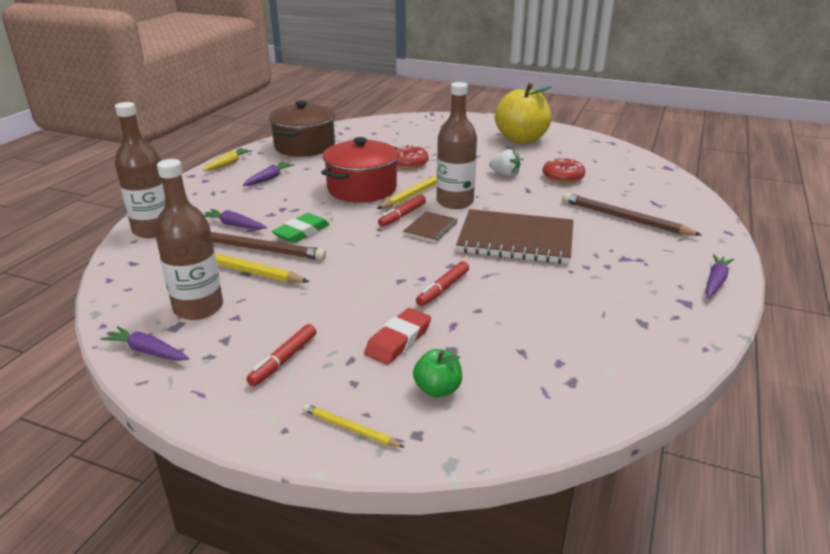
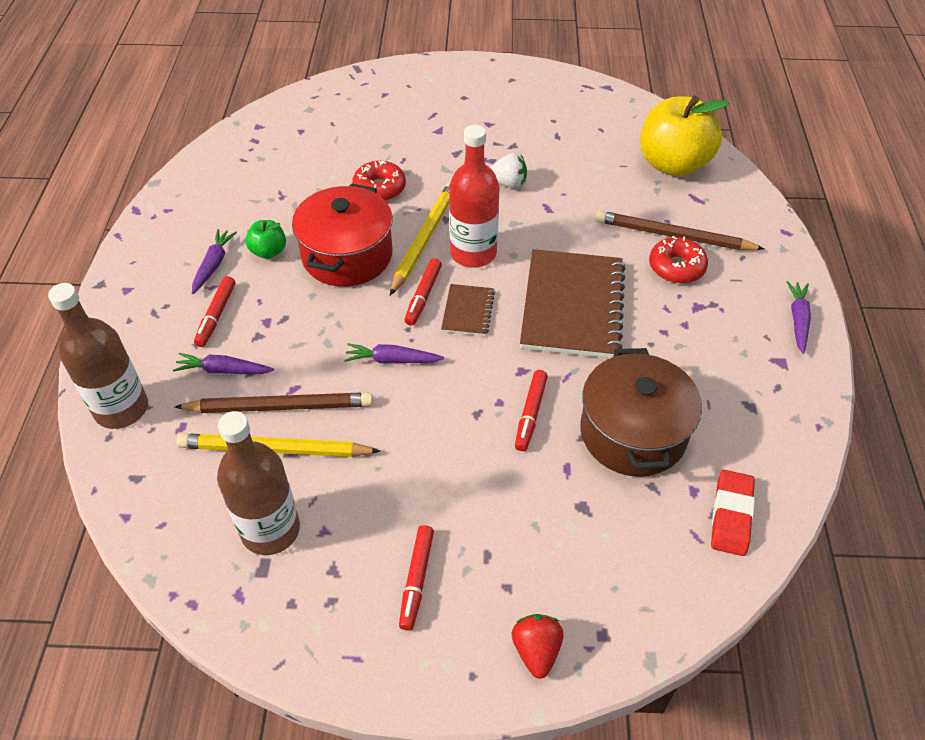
camera: 20 degrees left, 20 degrees up
(147, 351) = (255, 618): purple carrot -> purple carrot (392, 360)
(228, 164) = (137, 247): yellow carrot -> none
(251, 200) = (216, 316): none -> red marker
(301, 232) = (317, 361): green eraser -> none
(304, 146) = (222, 182): brown pot -> brown pot (633, 433)
(350, 428) = (536, 650): yellow pencil -> red strawberry
(398, 340) = (522, 510): red eraser -> red eraser (731, 515)
(437, 389) = (594, 568): green apple -> green apple (268, 251)
(455, 202) = (473, 253): brown bottle -> red bottle
(515, 240) = (572, 306): brown notebook -> brown notebook turned 75 degrees counterclockwise
(521, 139) = (497, 103): yellow apple -> yellow apple (673, 164)
(563, 177) = (577, 172): red donut -> red donut (676, 267)

